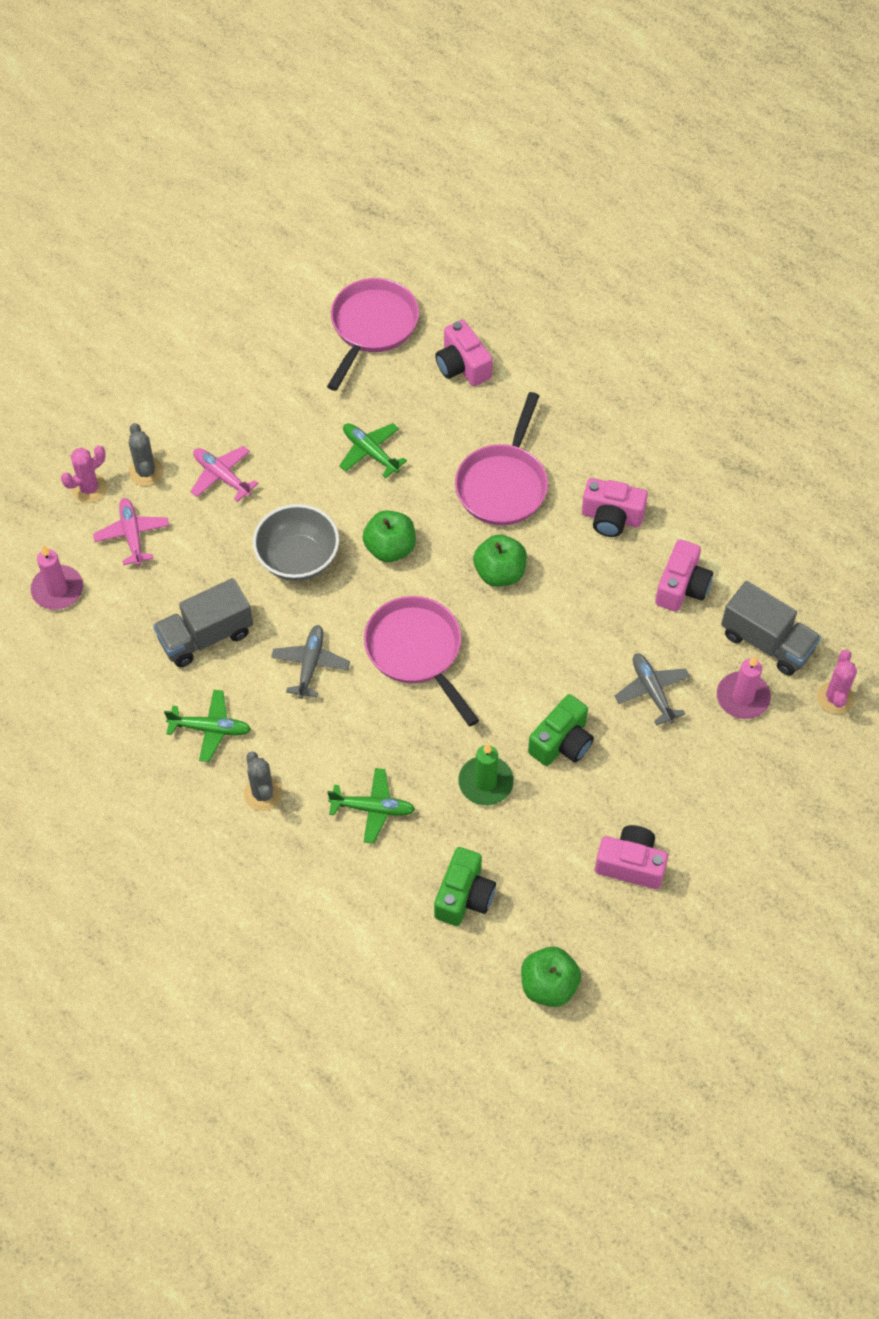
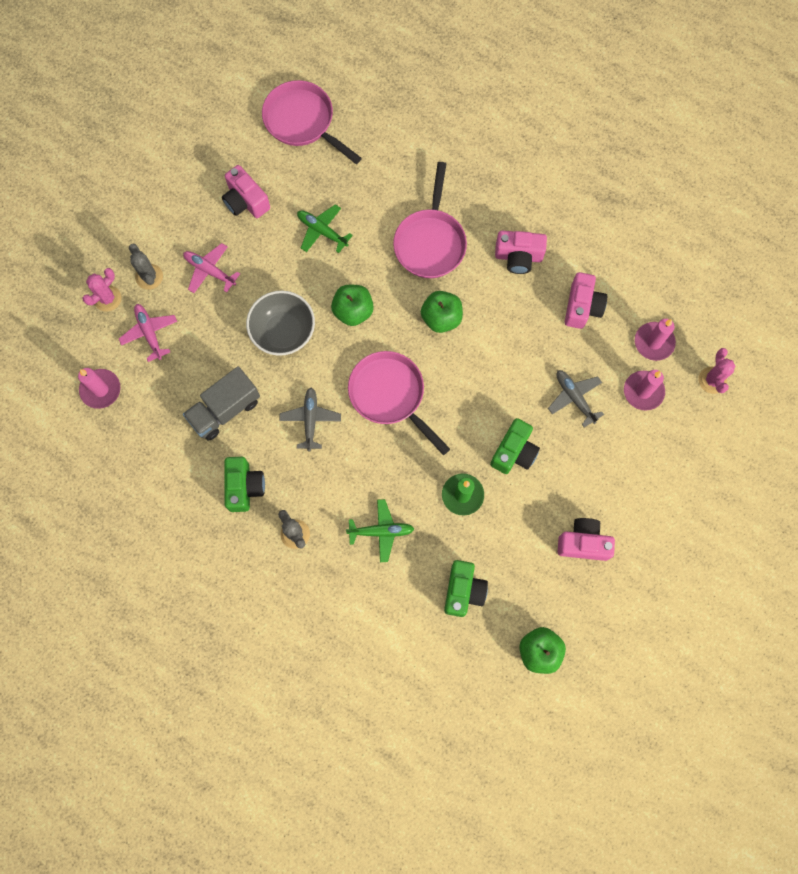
camera: 10 degrees left, 15 degrees up
(211, 729) = (244, 487): green plane -> green camera
(372, 327) = (302, 121): pink pan -> pink pan turned 60 degrees counterclockwise
(462, 366) = (380, 144): pink camera -> pink camera (246, 201)
(767, 642) = (654, 342): grey truck -> pink candle

